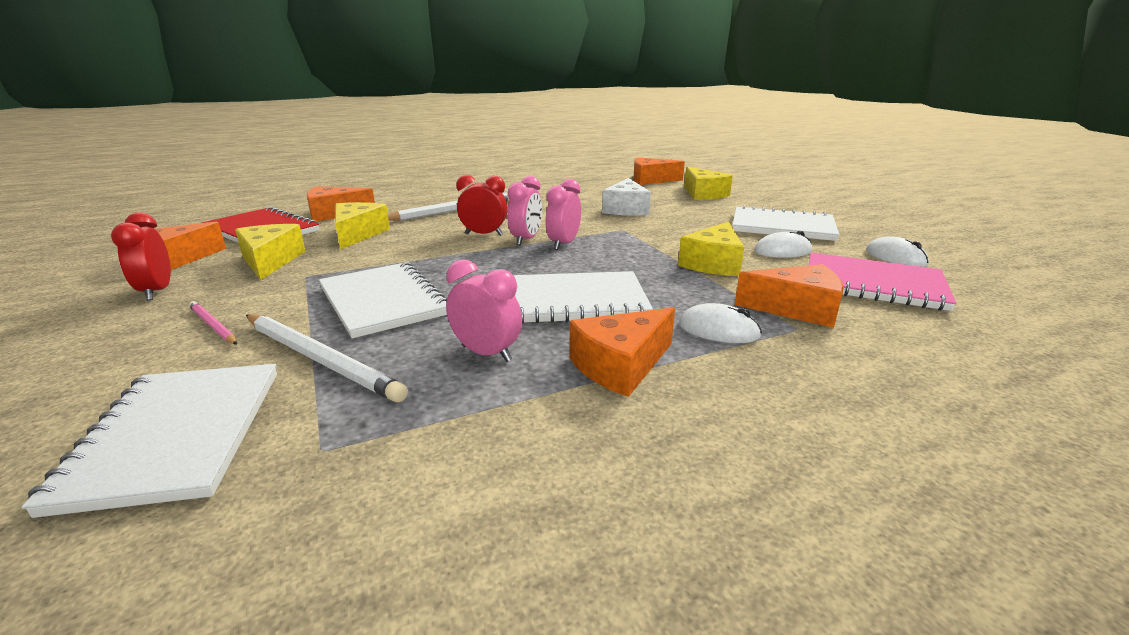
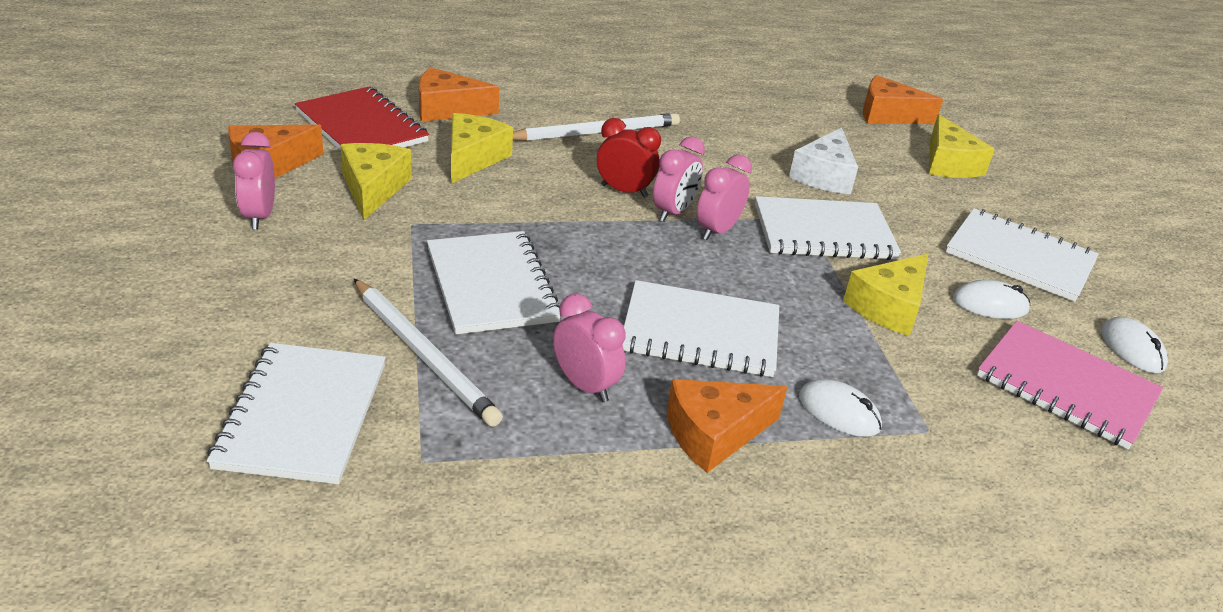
camera: 10 degrees right, 10 degrees up
(157, 292) = (259, 216): red clock -> pink clock
(213, 325) = (320, 283): pink pencil -> none
(642, 234) = (823, 232): none -> white notebook
(797, 309) = (946, 403): orange cheese -> none

